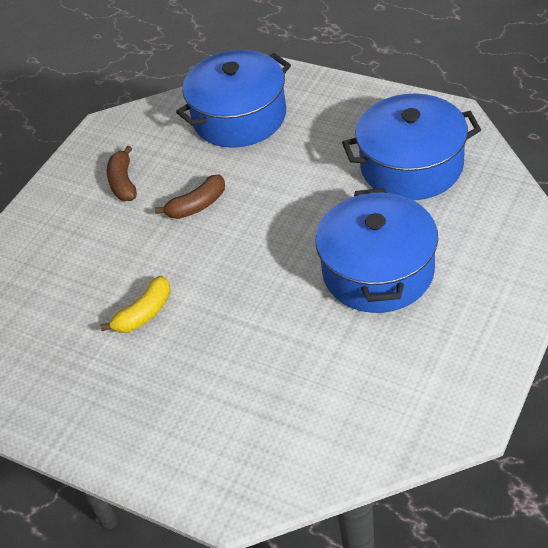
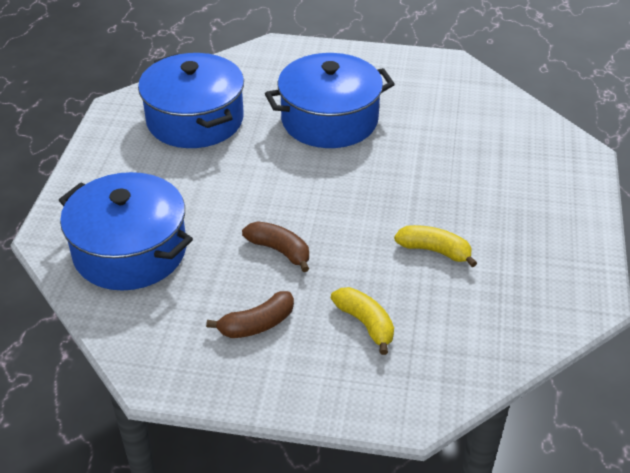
camera: 115 degrees left, 5 degrees down
(88, 247) = (365, 324): none -> yellow banana

